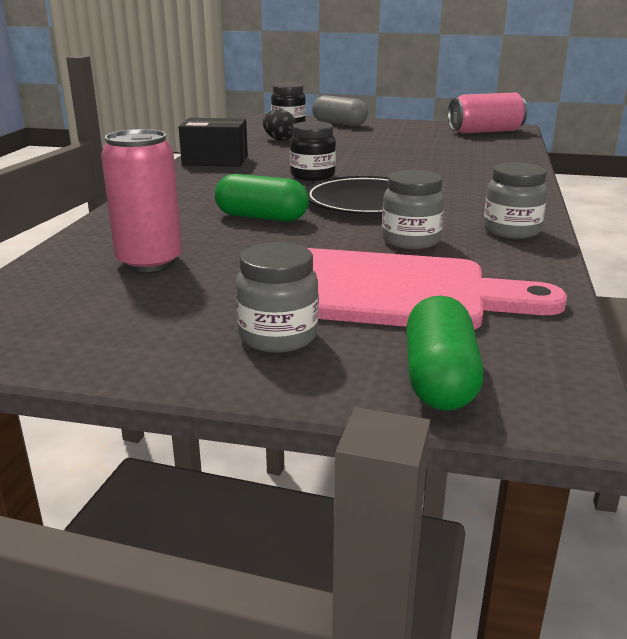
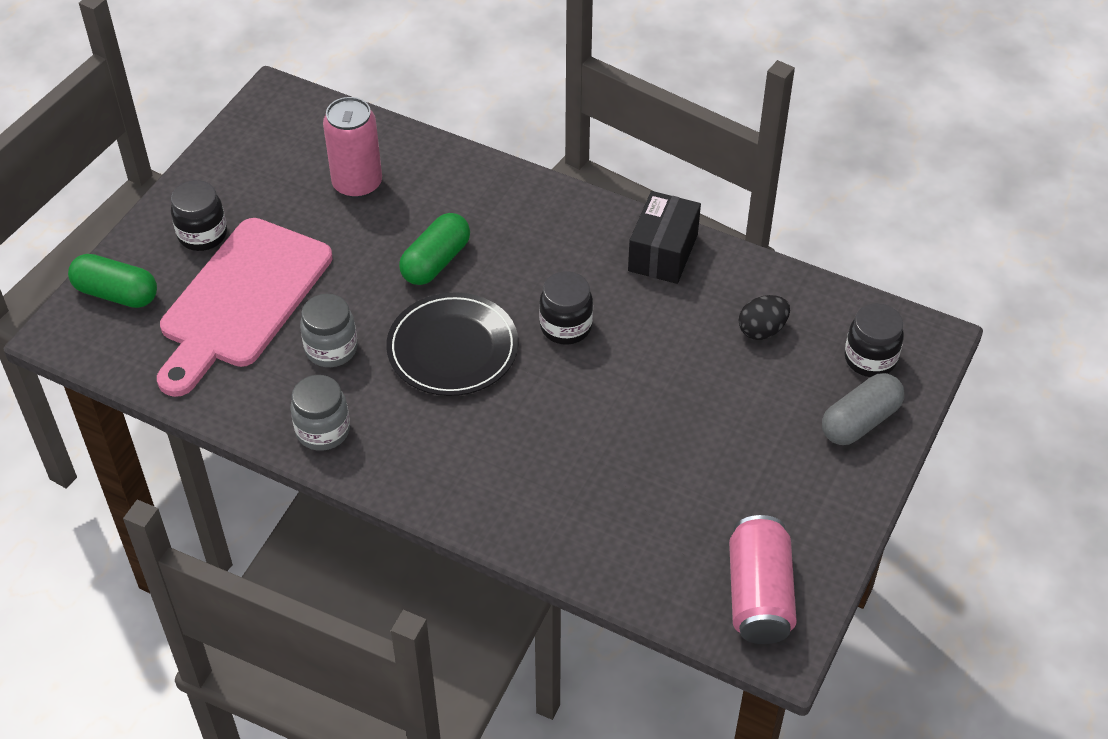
camera: 105 degrees right, 25 degrees up
(278, 336) = (202, 235): grey jar -> black jar

